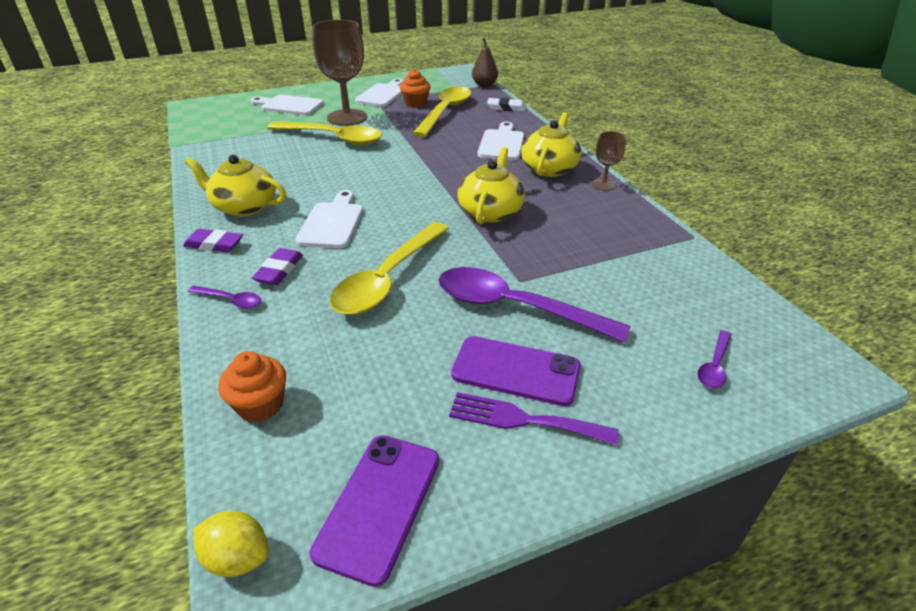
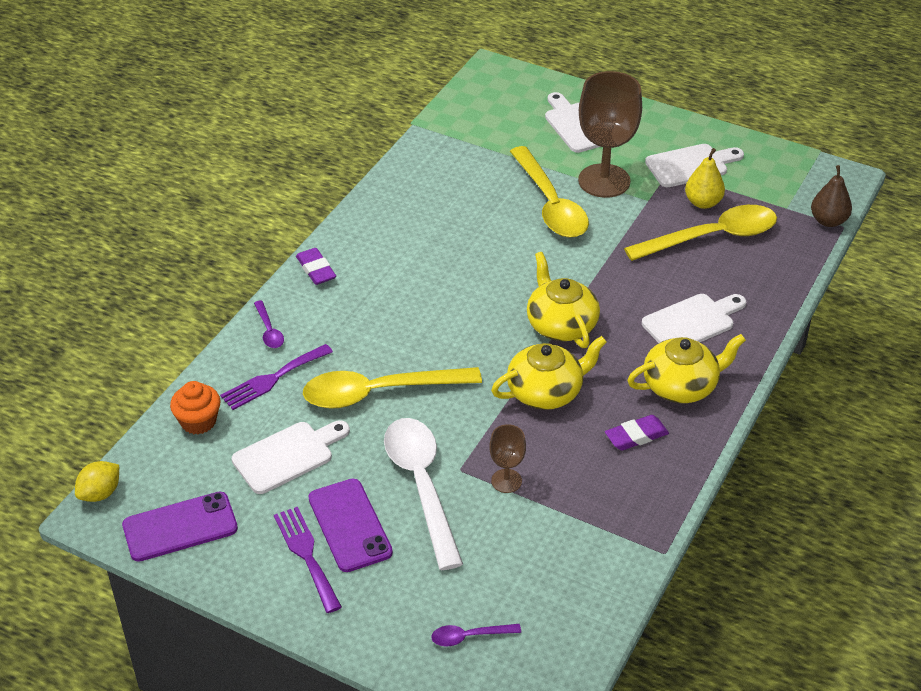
camera: 50 degrees right, 5 degrees up
(237, 557) = (100, 493): yellow lemon -> yellow lemon turned 60 degrees clockwise
(244, 207) = (379, 243): yellow teapot -> yellow teapot (561, 325)
(279, 270) = (325, 328): purple eraser -> purple eraser (636, 436)
(285, 327) = (273, 379): none -> purple fork
(332, 222) = (415, 309): white cutting board -> white cutting board (287, 455)
(415, 103) = (703, 203): orange cupcake -> yellow pear
(506, 108) = (787, 275): white eraser -> none
(514, 307) = (421, 485): purple spoon -> white spoon
(603, 185) = (695, 442): brown goblet -> brown goblet (506, 481)

